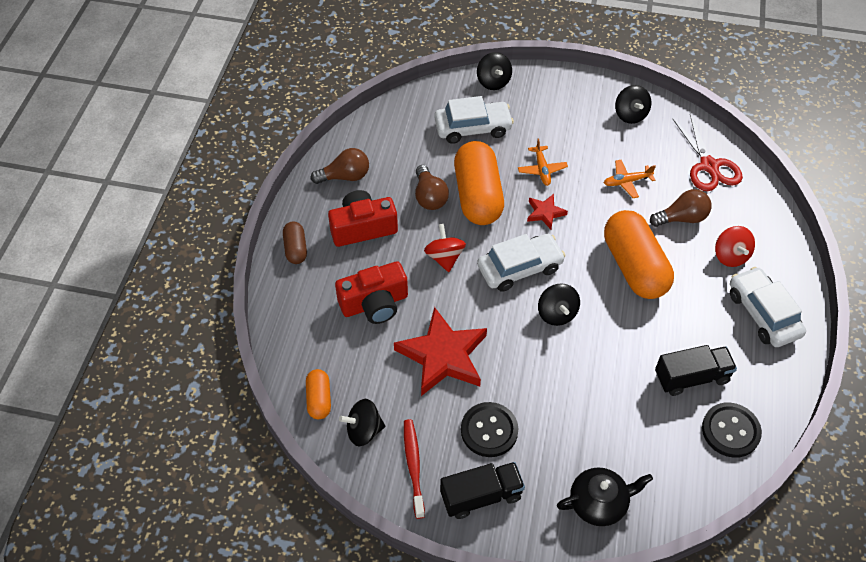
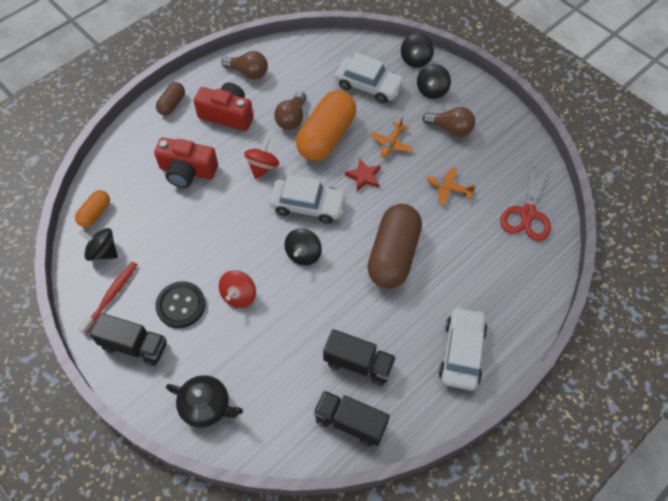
camera: 35 degrees right, 5 degrees up
(443, 355) = (198, 234): red star -> none
(630, 115) = (500, 139): black spinning top -> black spinning top (432, 90)
(634, 267) = (393, 255): orange capsule -> brown capsule
(681, 218) = (466, 241): brown light bulb -> brown light bulb (450, 128)
(730, 256) = (478, 293): red spinning top -> red spinning top (239, 296)
(730, 431) = (350, 422): black button -> black truck

